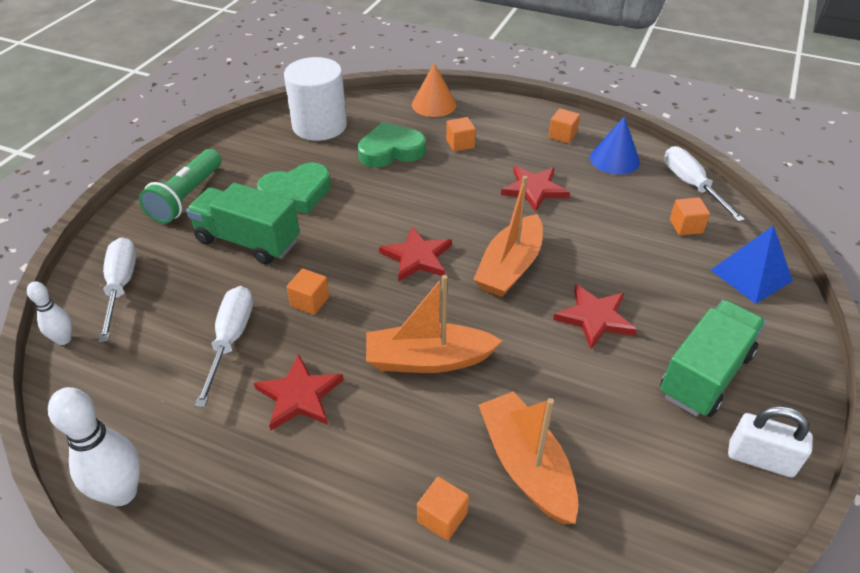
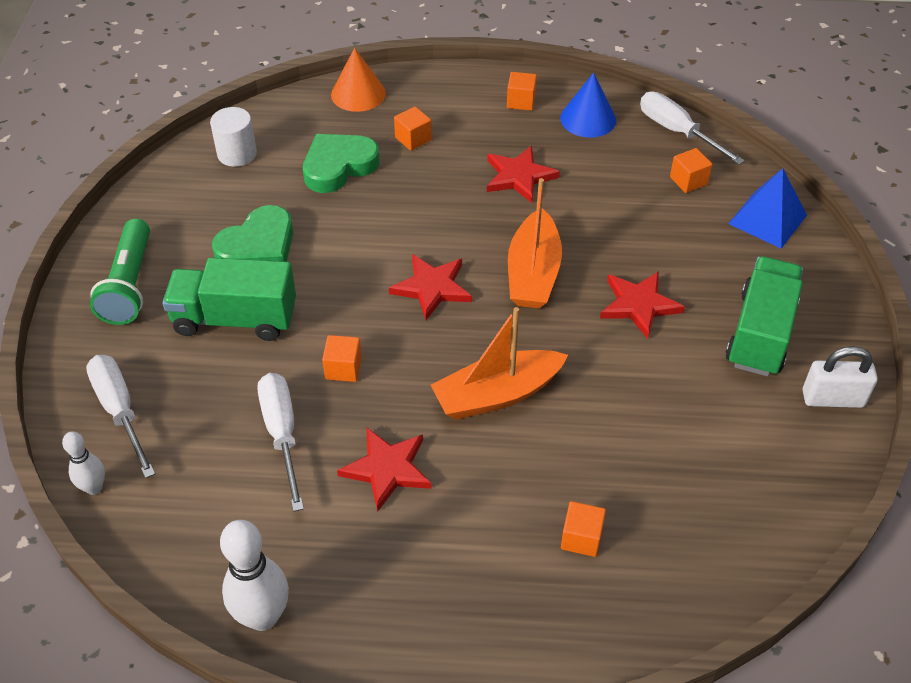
camera: 20 degrees left, 5 degrees up
(319, 126) = (237, 154): white cylinder -> white cylinder, size x0.59
(526, 465) = (635, 468): orange boat -> none

